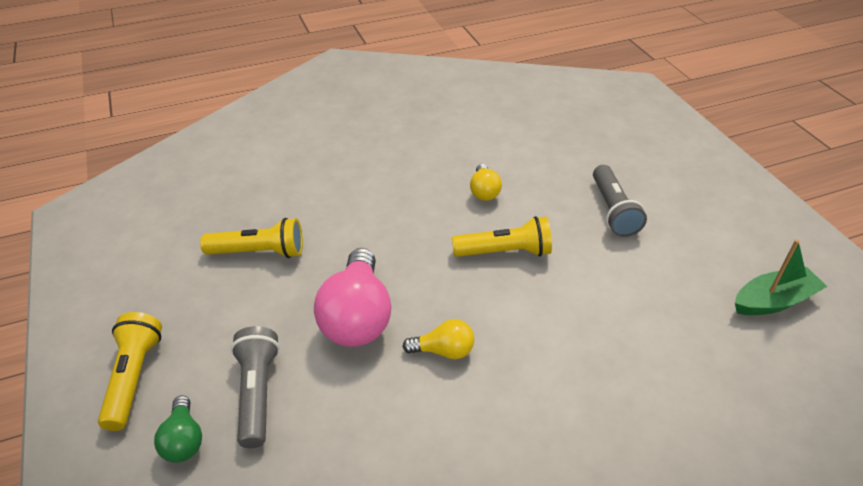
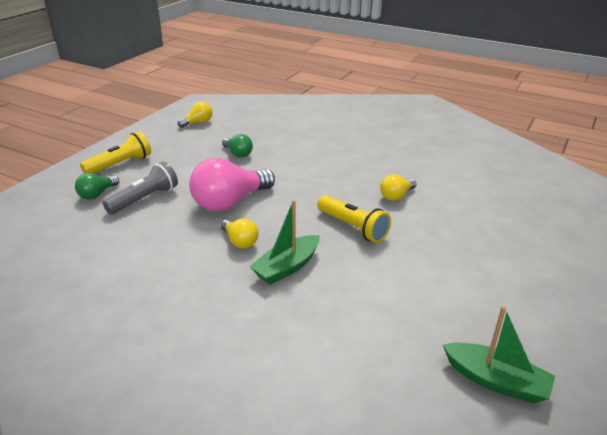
camera: 50 degrees right, 10 degrees down
(130, 245) = (198, 123): none -> yellow light bulb
(259, 252) = (238, 154): yellow flashlight -> green light bulb
(524, 339) = (287, 267): none -> green boat
(613, 211) = (466, 254): grey flashlight -> none

